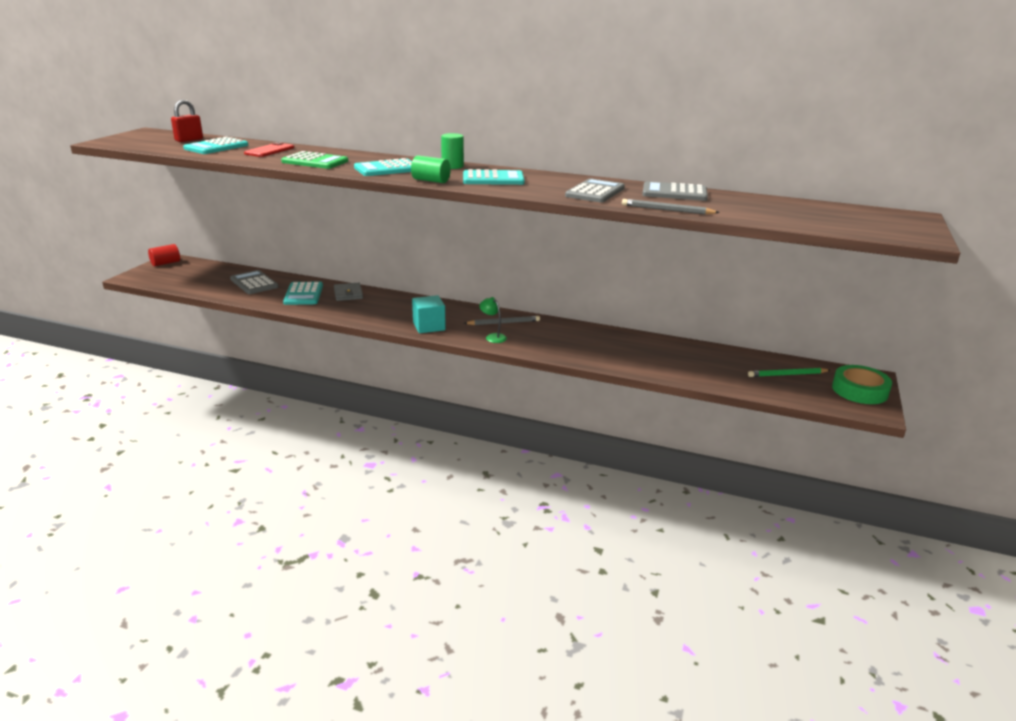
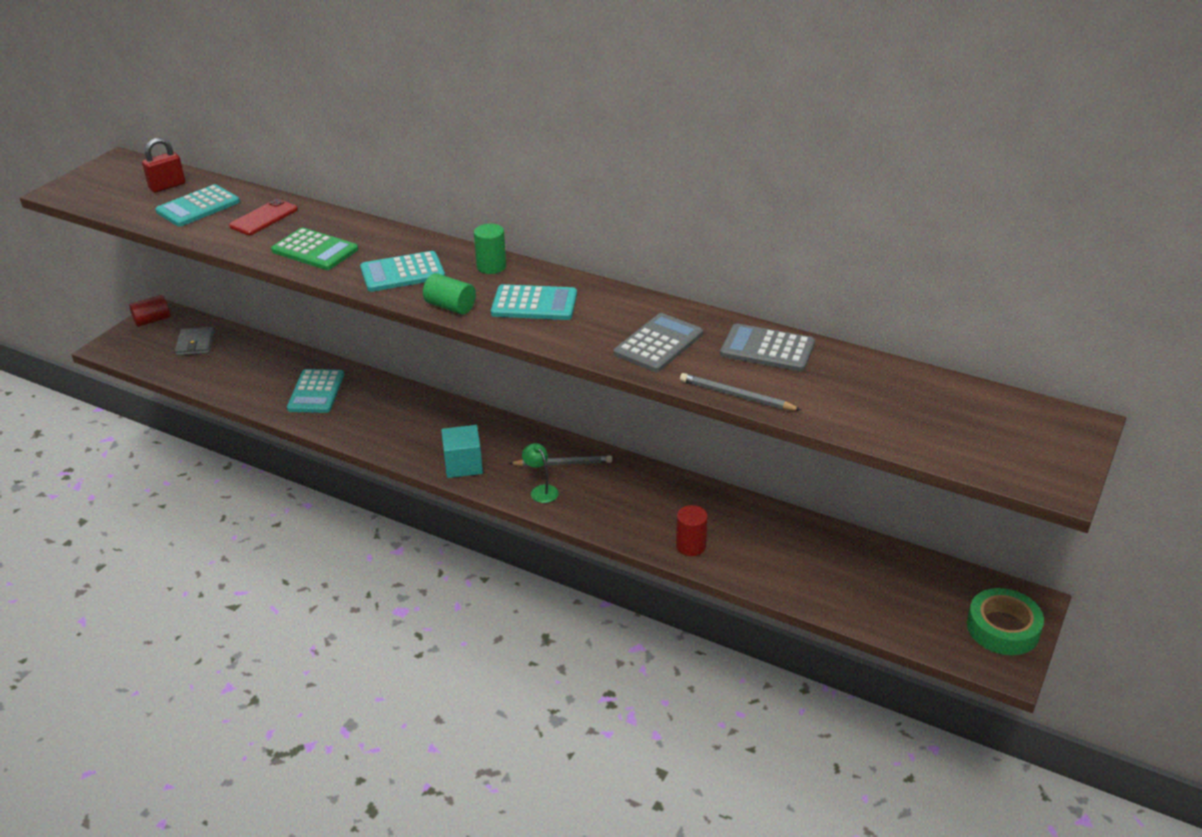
camera: 10 degrees right, 10 degrees up
(254, 283) = (257, 366): grey calculator -> none
(348, 294) = (373, 394): grey wallet -> grey wallet (195, 344)
(616, 360) = (690, 546): none -> red cylinder
(787, 375) = (914, 590): green pencil -> none

